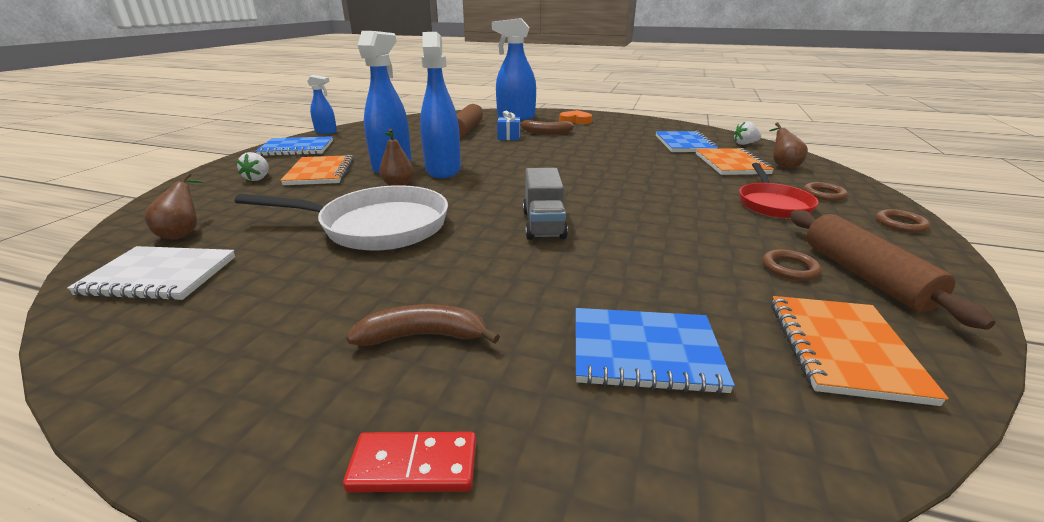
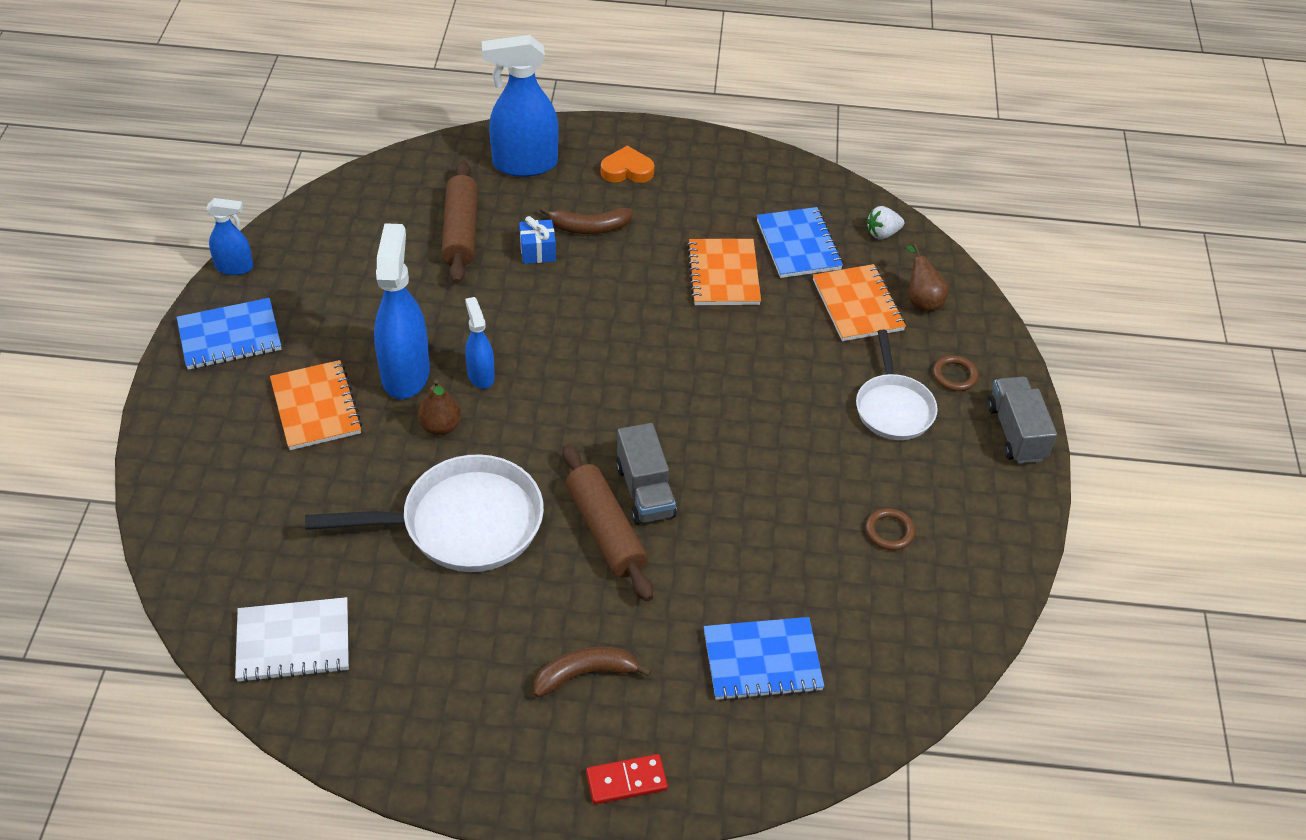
camera: 15 degrees left, 20 degrees up
(184, 233) = (252, 570): brown pear -> none
(258, 178) = (241, 435): white strawberry -> none
(443, 170) = (480, 375): blue spray bottle -> blue spray bottle, size x0.54
(772, 204) = (893, 408): red pan -> white pan
(843, 349) = (909, 632): orange notebook -> orange notebook (723, 274)
(864, 275) = (952, 532): brown rolling pin -> brown rolling pin (605, 531)
(900, 224) = (1016, 432): brown ring -> grey truck

